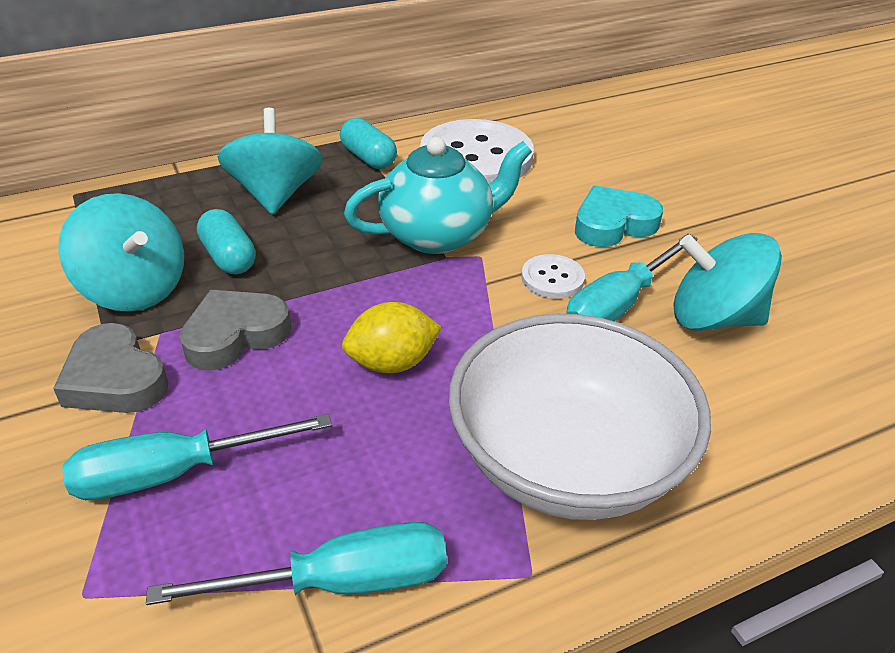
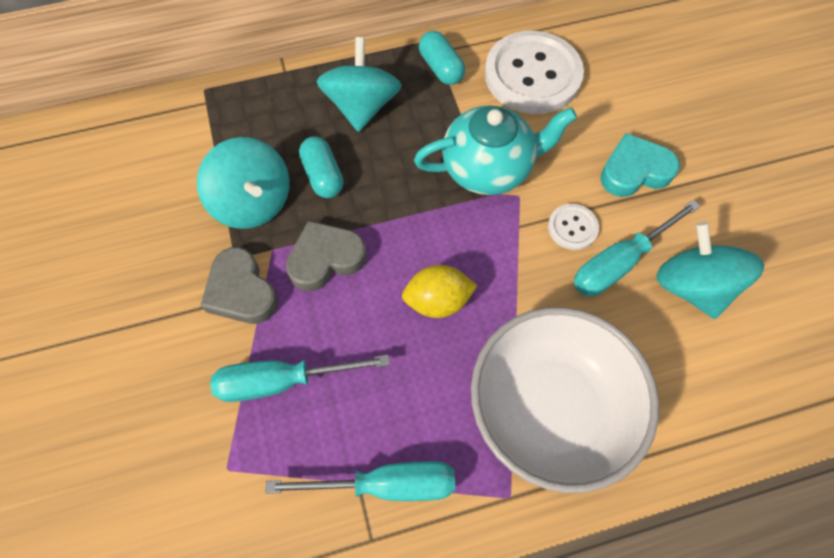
camera: 10 degrees right, 25 degrees up
(714, 318) = (692, 286): turquoise spinning top -> turquoise spinning top turned 45 degrees clockwise

